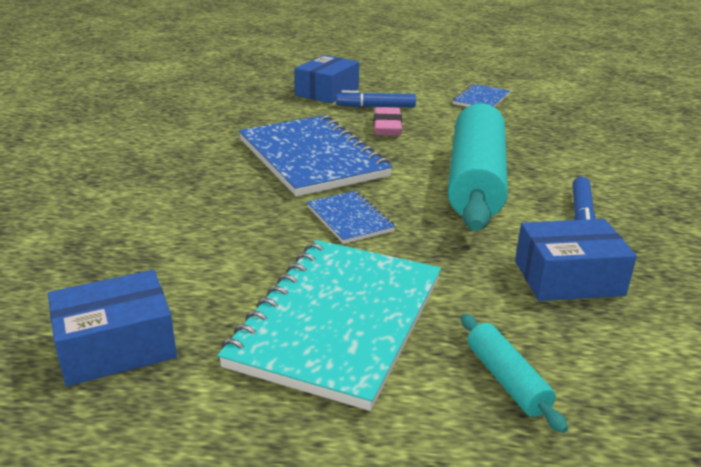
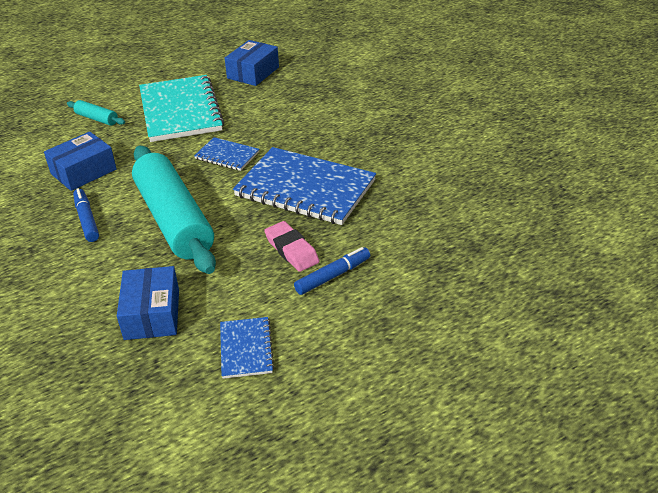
camera: 145 degrees right, 10 degrees up
(327, 92) = (405, 278): blue box -> blue box (152, 314)

